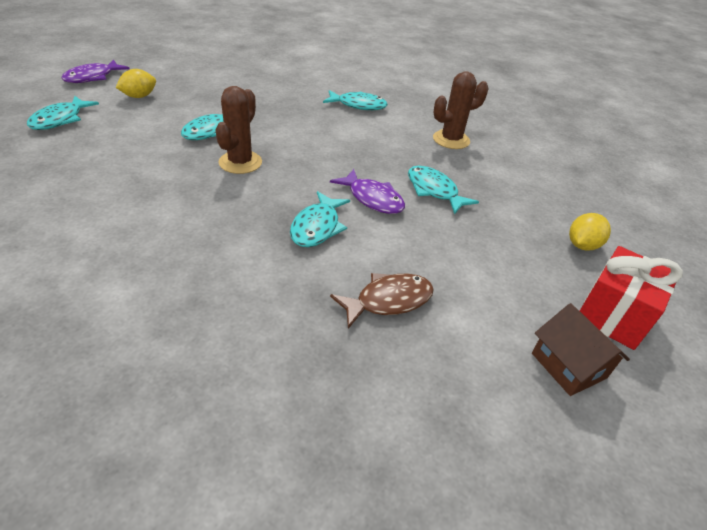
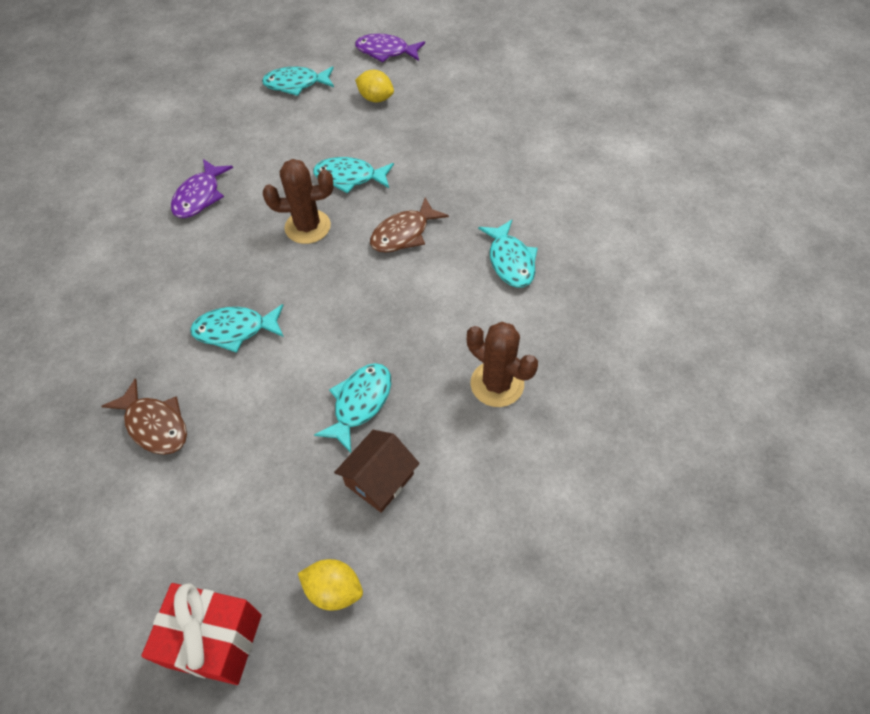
camera: 70 degrees right, 15 degrees up
(294, 129) = (404, 233): none -> brown fish
(372, 199) = (308, 354): purple fish -> purple fish (200, 196)
(568, 365) = (122, 601): brown house -> brown house (379, 479)

